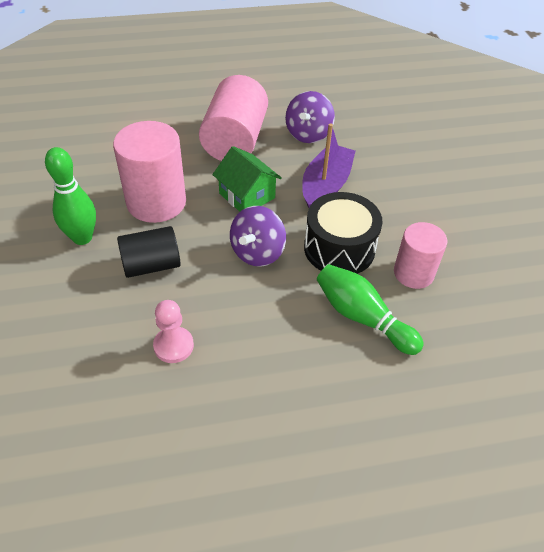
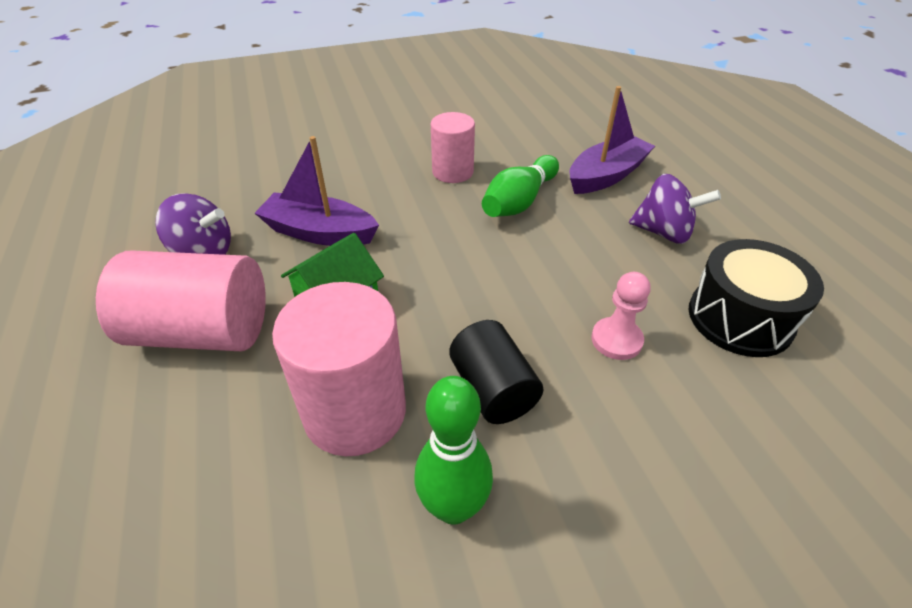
camera: 95 degrees left, 5 degrees down
(257, 252) = (446, 282): purple spinning top -> purple spinning top (663, 232)
(339, 248) = (427, 218): black drum -> black drum (740, 318)
(410, 408) = (606, 176): none -> purple boat

